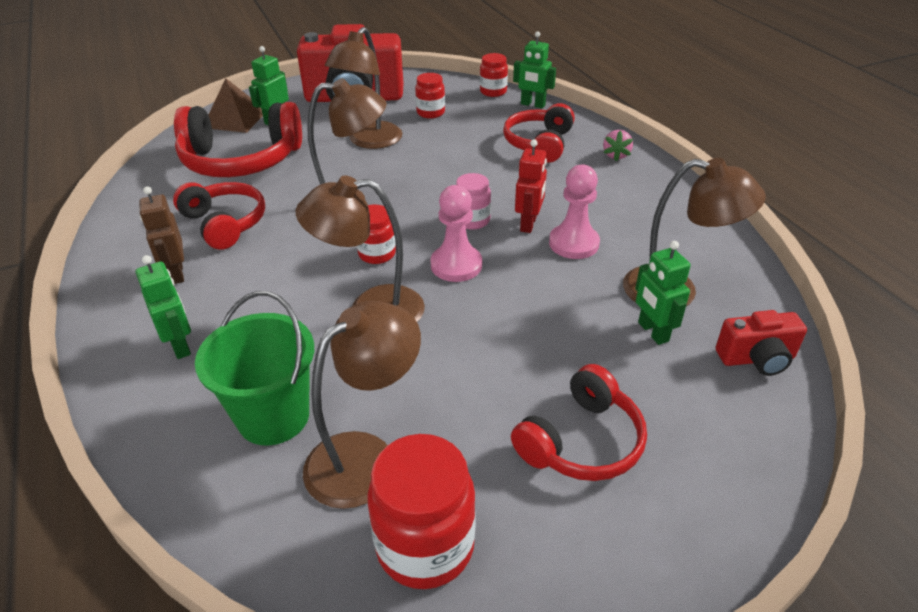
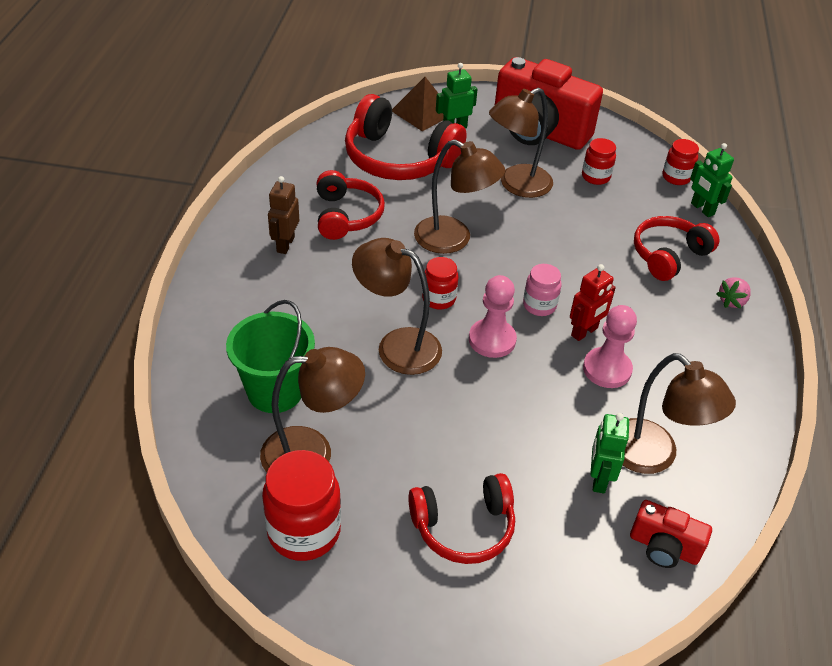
camera: 30 degrees right, 5 degrees up
(180, 346) = (252, 306): green robot -> none

